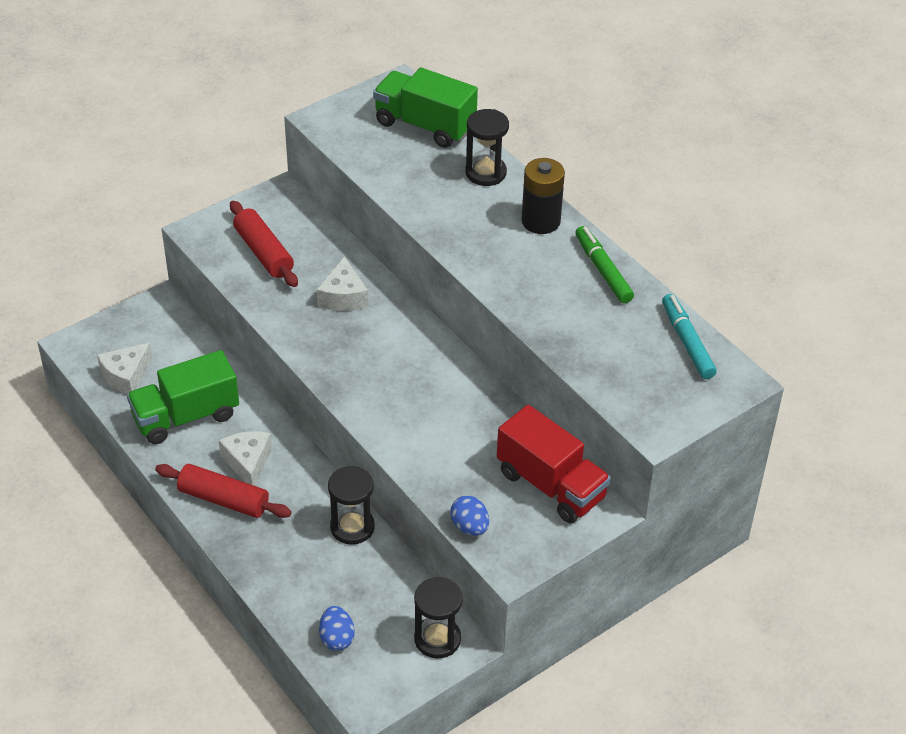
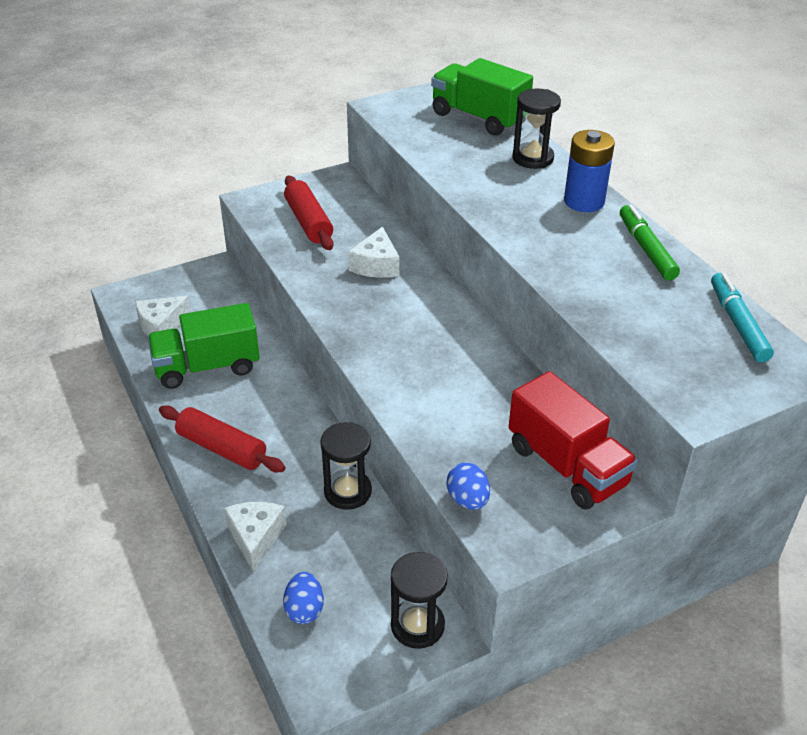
camera: 10 degrees right, 5 degrees down
(248, 463) = (256, 416): white cheese -> white cheese (255, 538)
(540, 221) = (584, 201): black battery -> blue battery

